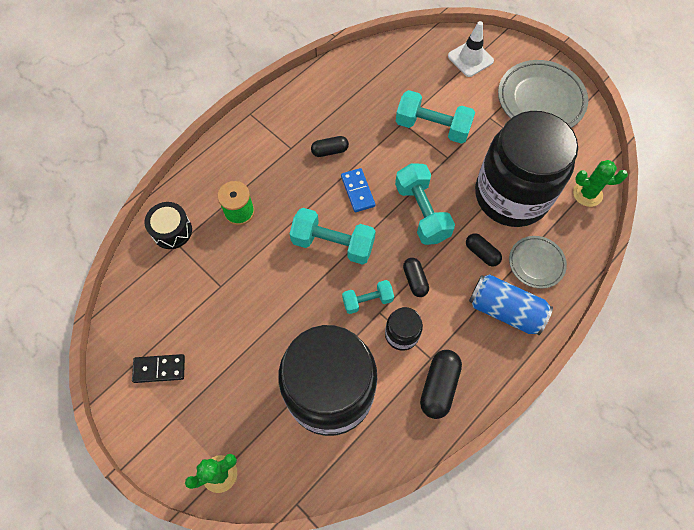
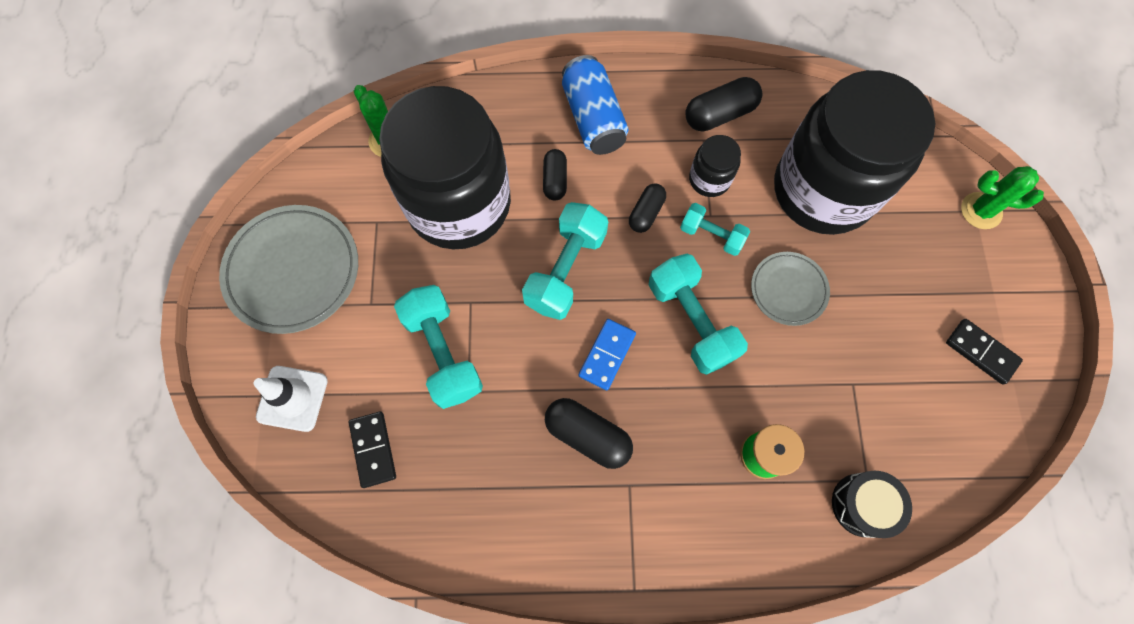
camera: 135 degrees left, 5 degrees up
(330, 151) = (587, 435): black capsule -> black capsule, size x1.55
(414, 70) = (373, 449): none -> black domino
(536, 263) = (517, 128): grey plate -> grey plate (788, 290)

